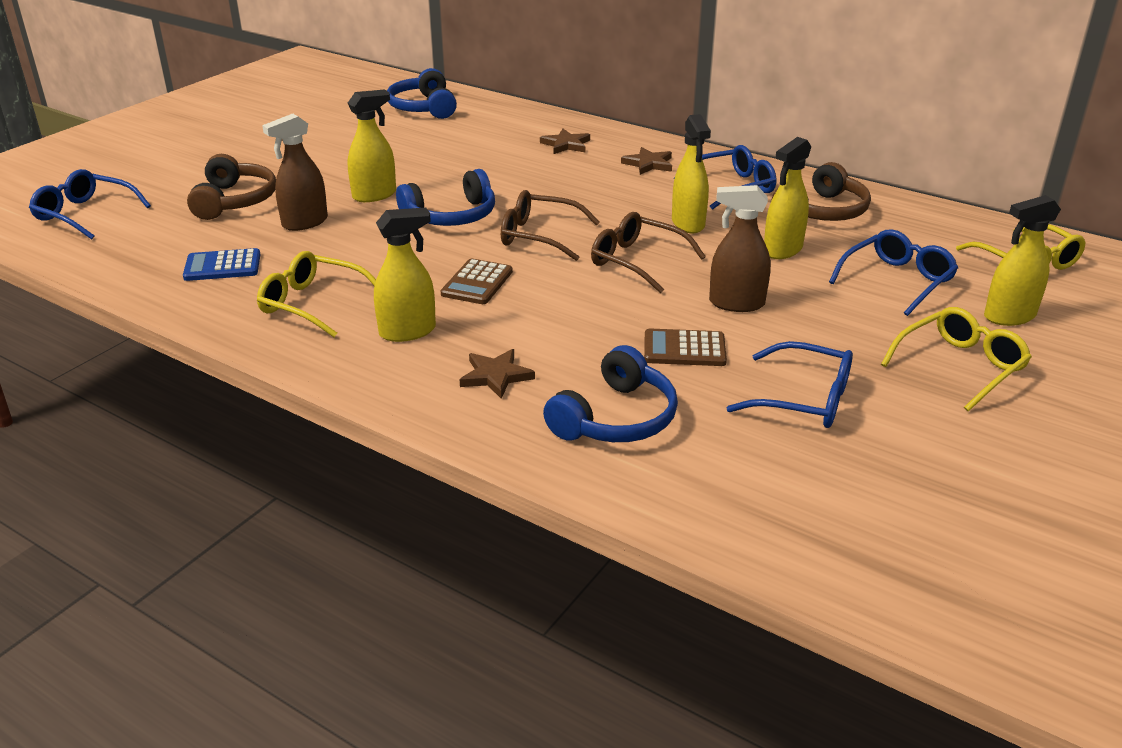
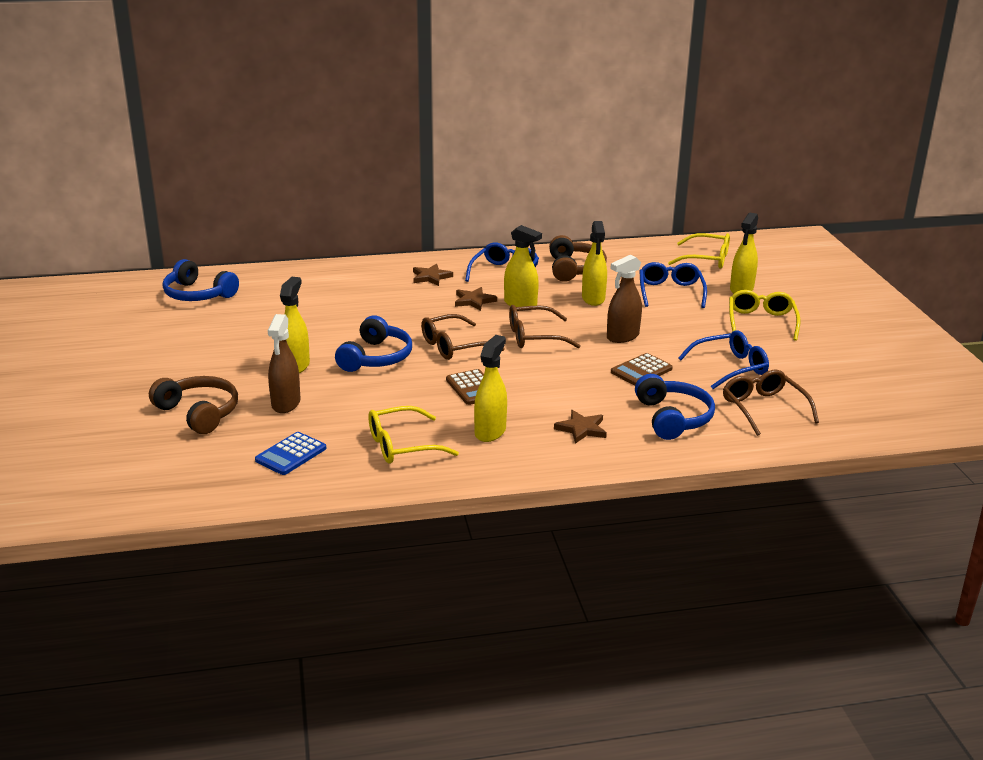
camera: 45 degrees left, 5 degrees down
(84, 214) = (93, 474): blue glasses -> none
(566, 144) = (355, 284): brown star -> brown star (474, 301)
(752, 468) = (763, 408): none -> brown glasses

